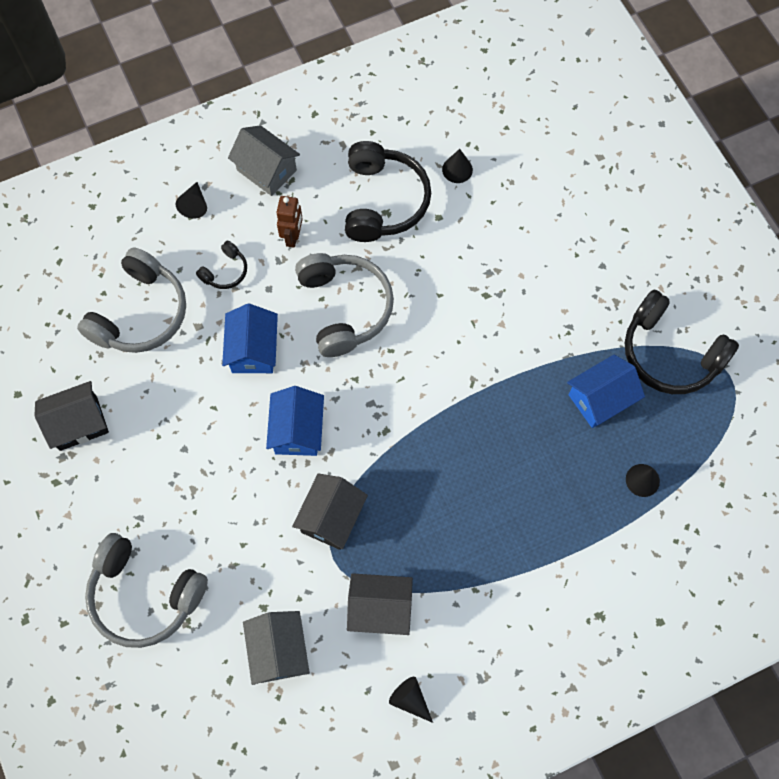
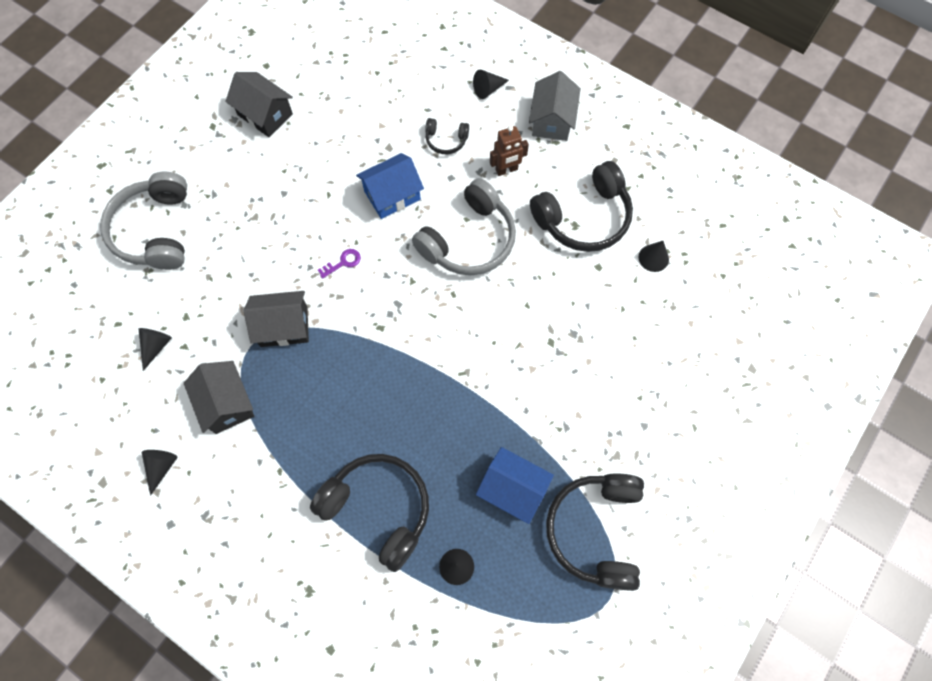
camera: 60 degrees right, 0 degrees up
(140, 313) = (375, 104): grey headphones -> none
(278, 651) = (156, 346): grey house -> black cone
(297, 430) = (343, 262): blue house -> purple key
(558, 519) = (378, 509): none -> black headphones

